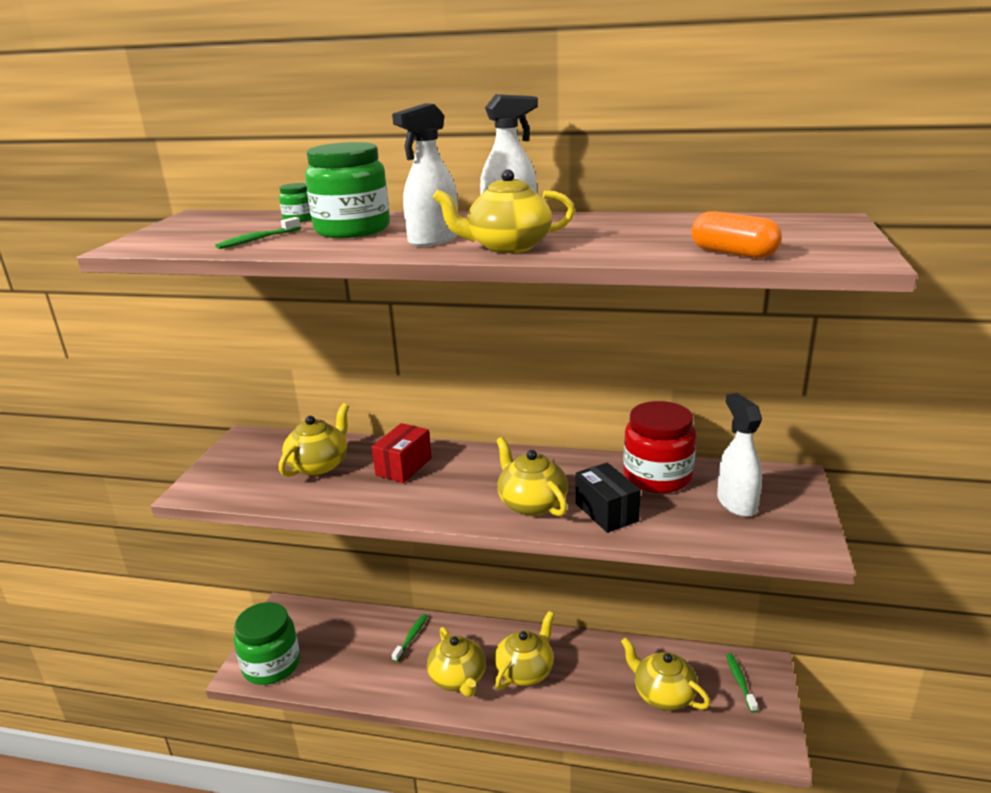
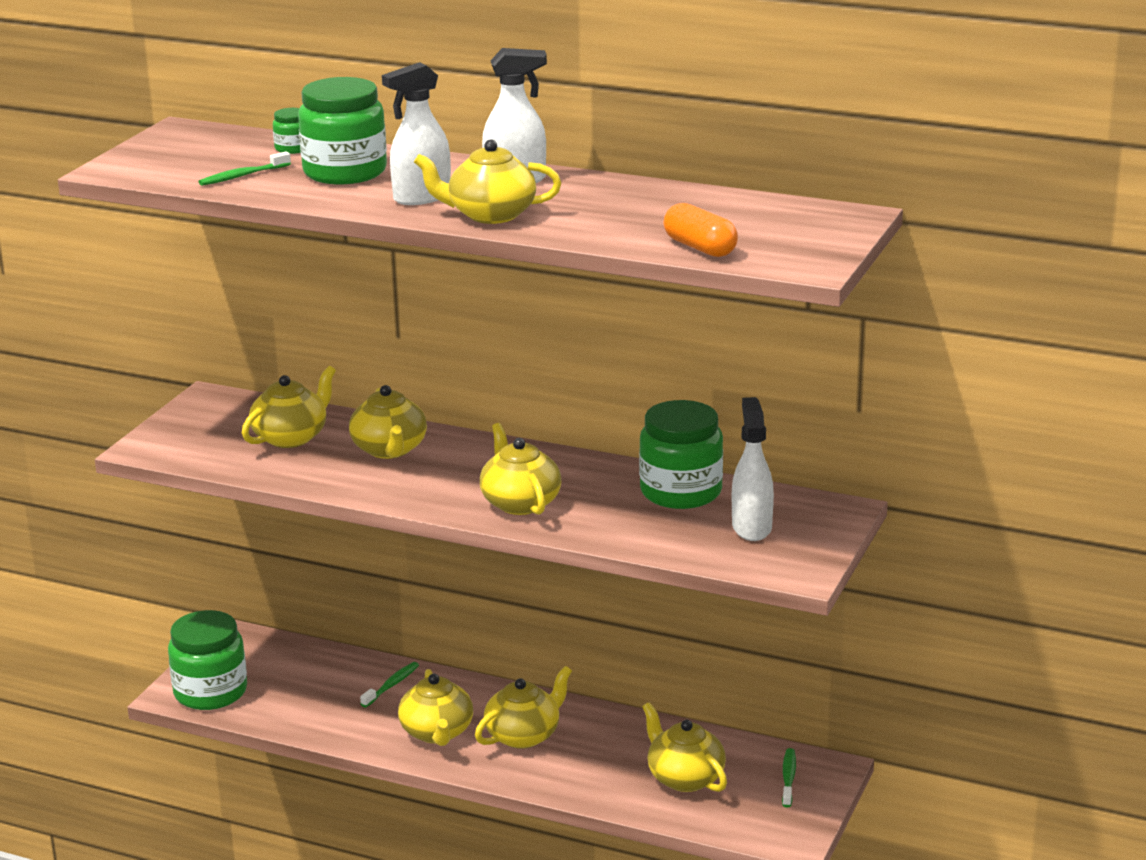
camera: 10 degrees right, 0 degrees up
(404, 467) = (389, 450): red box -> yellow teapot
(606, 512) = (599, 520): black box -> none
(657, 477) = (681, 492): red jar -> green jar

